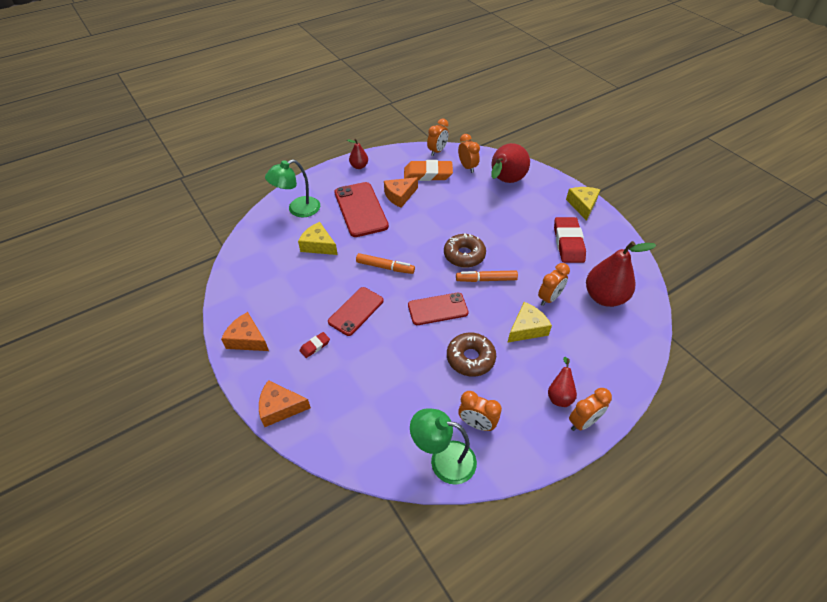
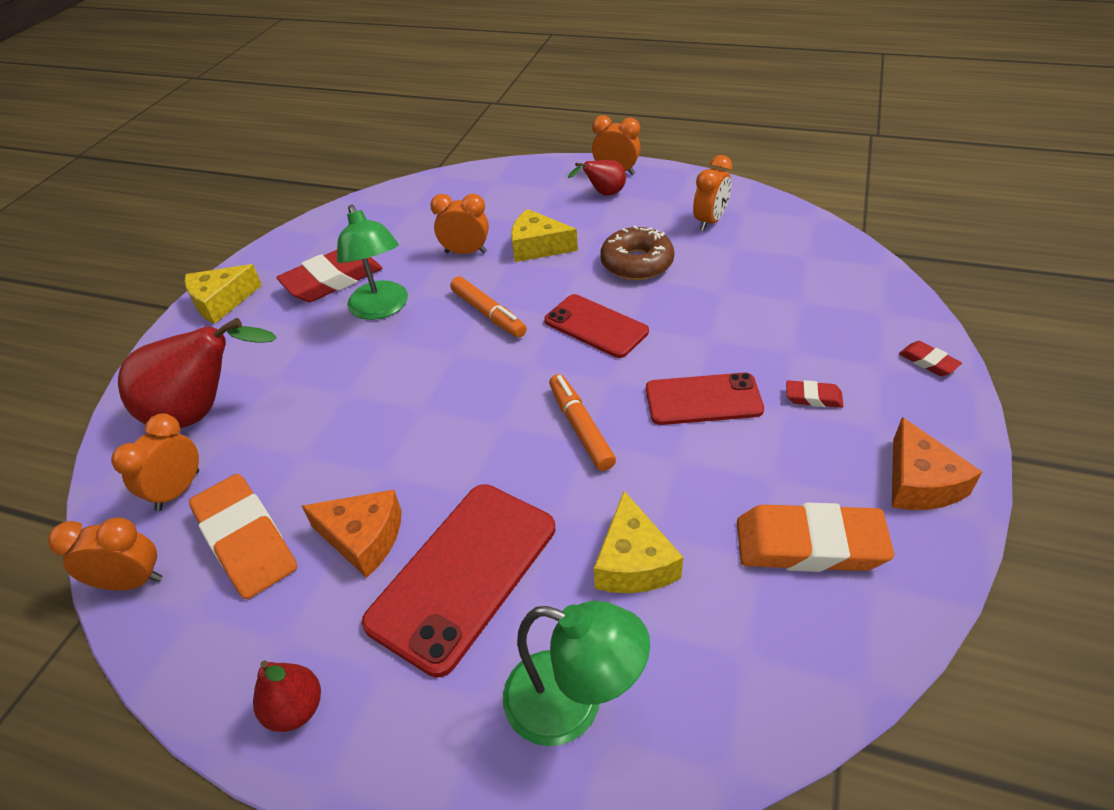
camera: 125 degrees left, 5 degrees down
(270, 288) = (809, 545): none -> orange eraser
(280, 407) = (928, 362): orange cheese -> red eraser
(443, 460) = (777, 221): green lamp -> green lamp (381, 309)
(464, 255) = (458, 359): brown donut -> none
(476, 424) = (710, 222): orange clock -> orange clock turned 45 degrees clockwise
(604, 297) = (419, 219): red pear -> none

